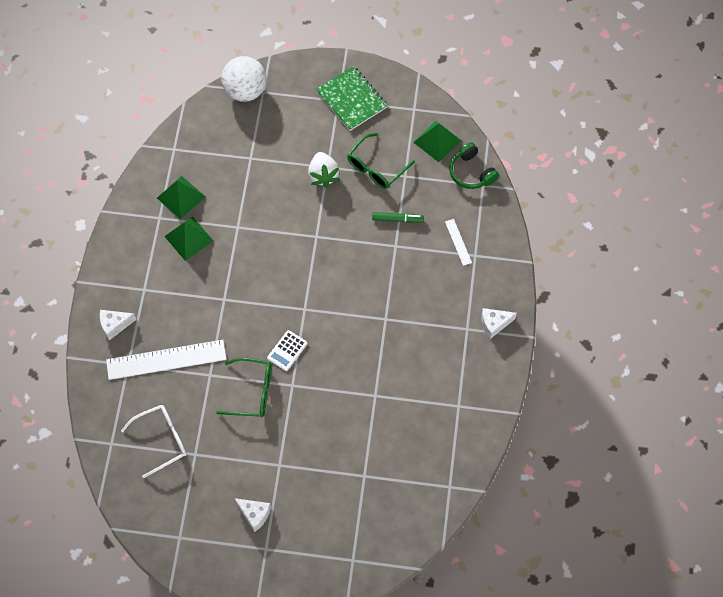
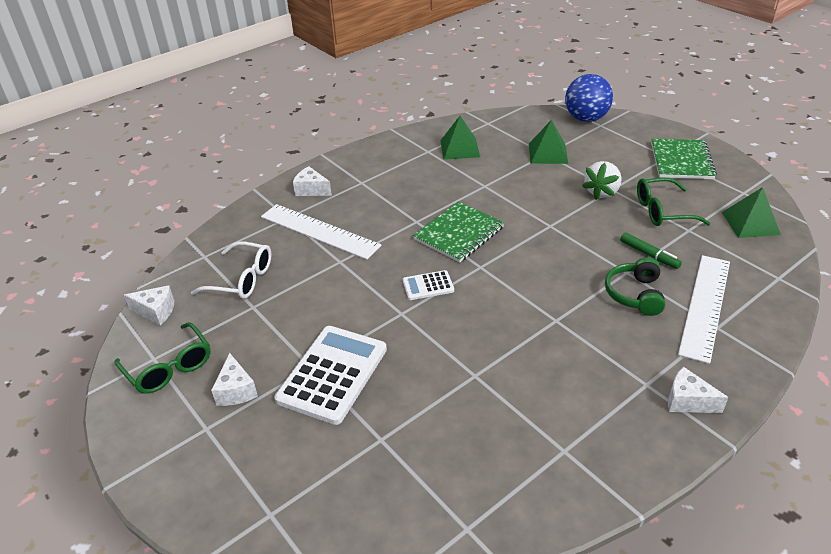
camera: 45 degrees right, 25 degrees down
(136, 508) = (156, 311): none -> white cheese
(188, 238) = (435, 172): green pyramid -> green pyramid (548, 153)
(245, 91) = (586, 118): white ball -> blue ball
(252, 392) = (359, 295): green glasses -> green glasses (169, 367)
(264, 289) = (459, 234): none -> green notebook
(297, 459) = (333, 374): none -> white calculator
(458, 242) = (705, 306): white ruler -> white ruler, size x2.20
(471, 172) = (772, 262): green headphones -> green headphones (635, 294)

